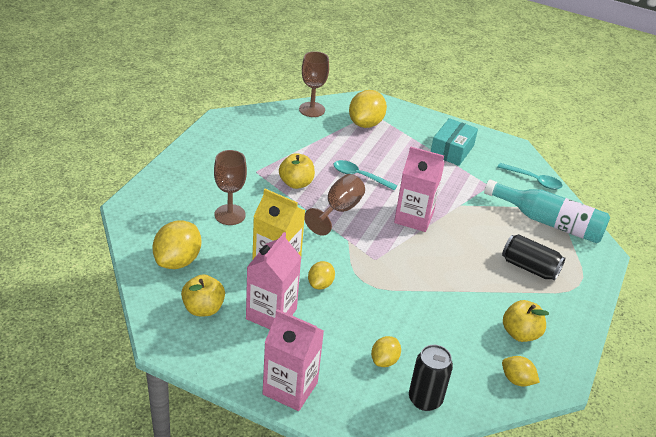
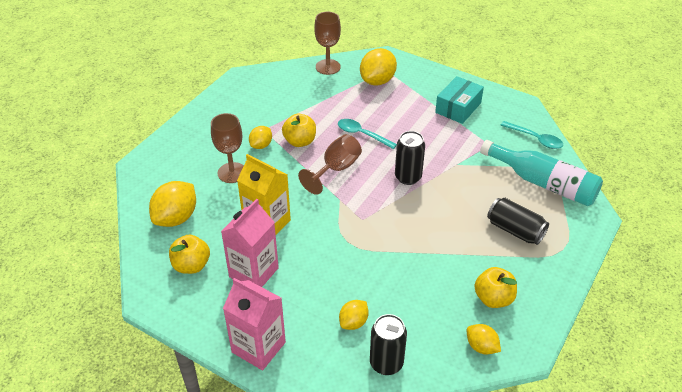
camera: 10 degrees right, 5 degrees up
(320, 284) = (305, 243): yellow lemon -> yellow lemon (261, 145)
(414, 218) = (408, 177): pink carton -> black can

